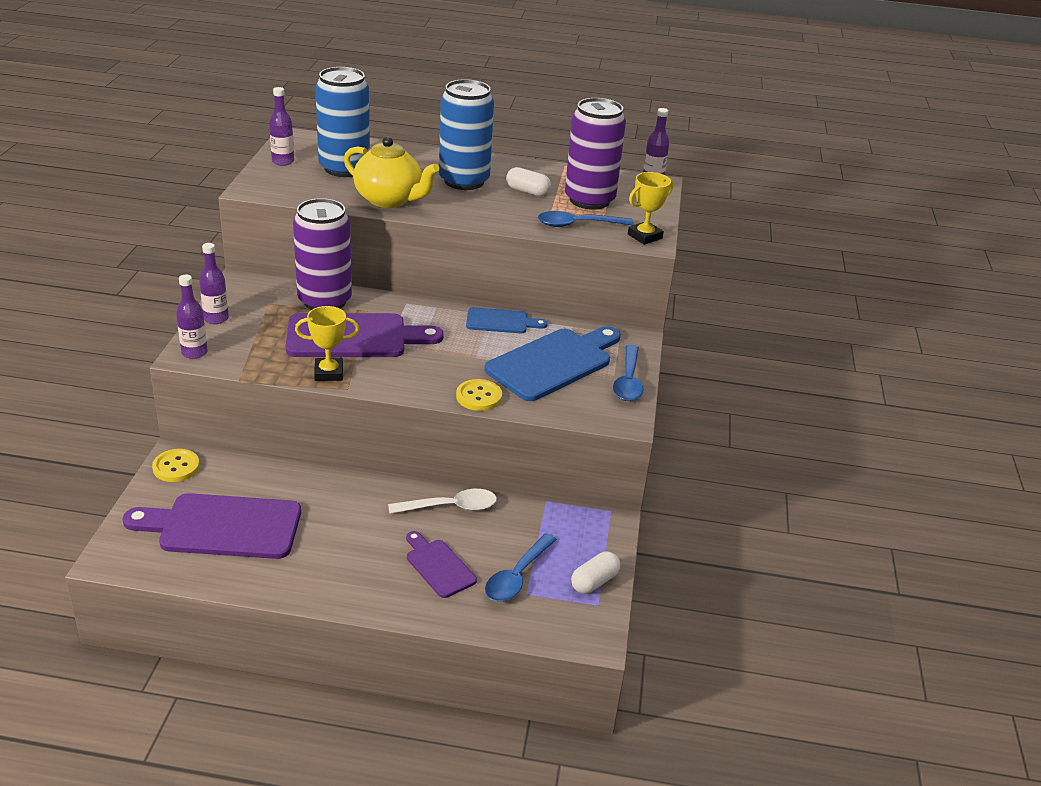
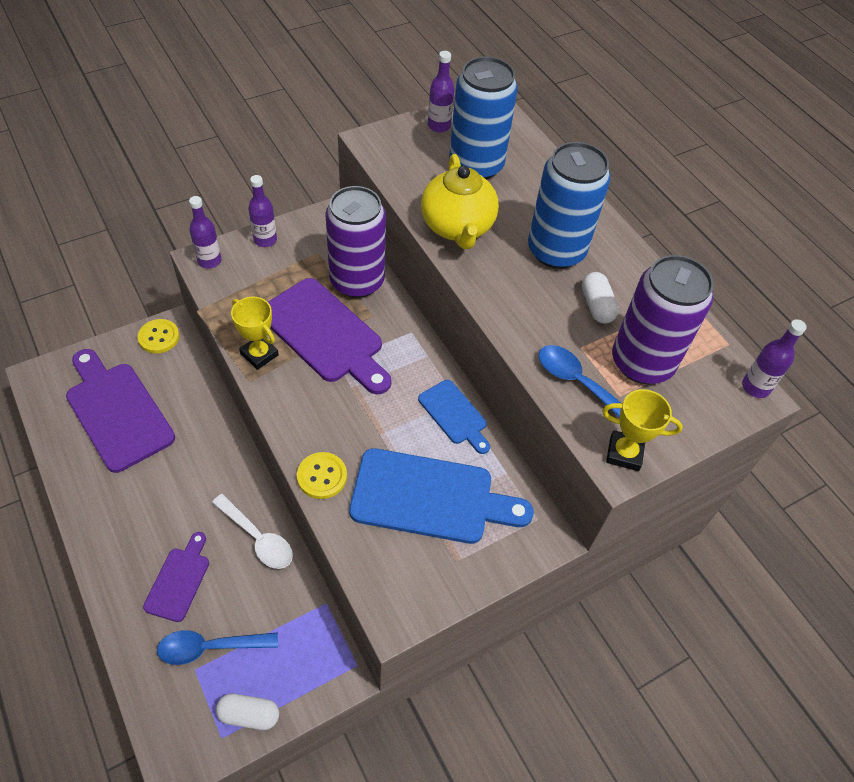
camera: 50 degrees right, 20 degrees up
(628, 381) = (461, 578): blue spoon -> none

